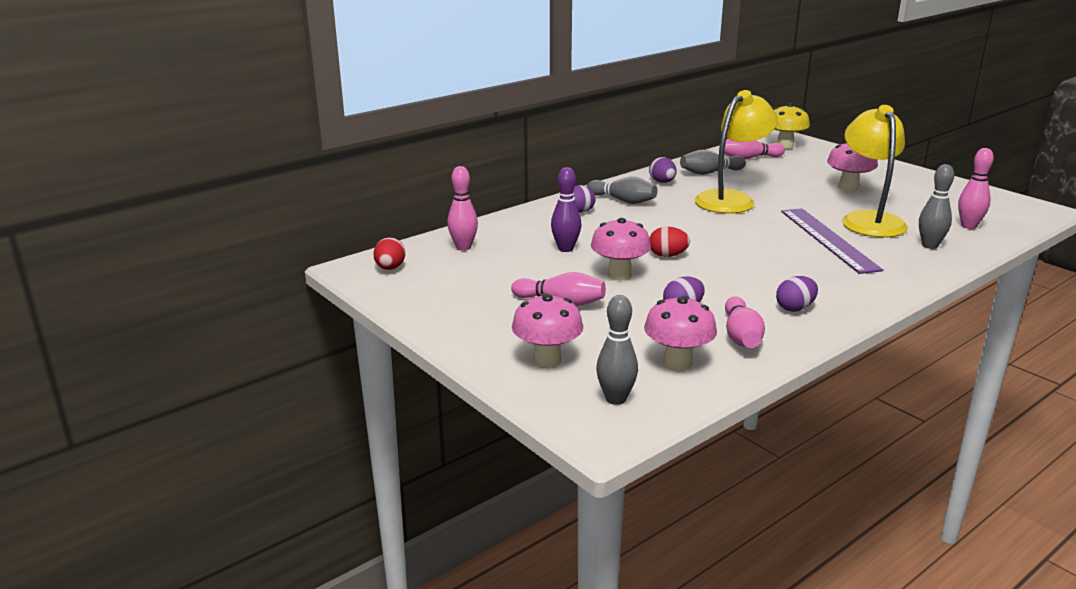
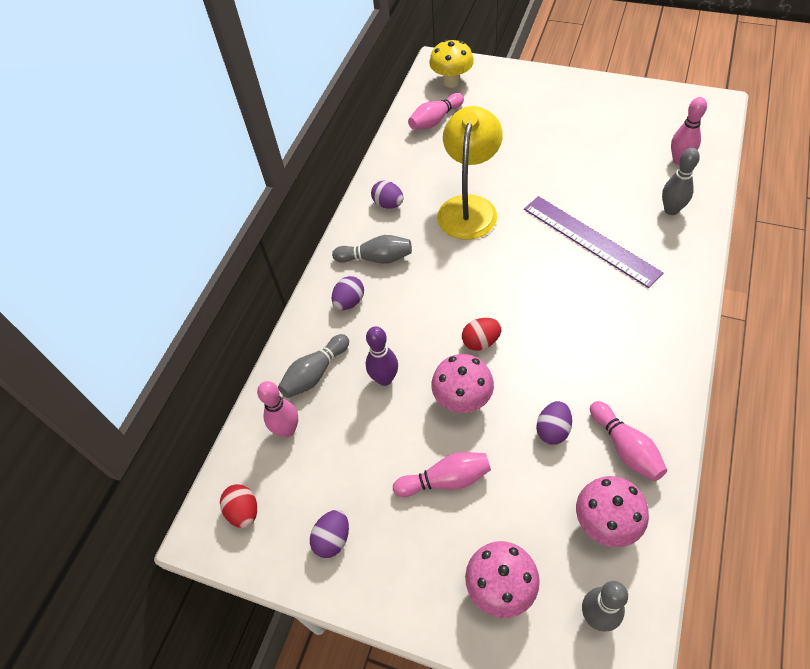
camera: 25 degrees left, 30 degrees up
(710, 173) = (419, 165): grey bowling pin -> grey bowling pin (315, 373)
(795, 308) = (637, 376): purple egg -> purple egg (333, 539)
(848, 188) = (550, 137): pink mushroom -> none
(869, 220) = (601, 188): yellow lamp -> none

